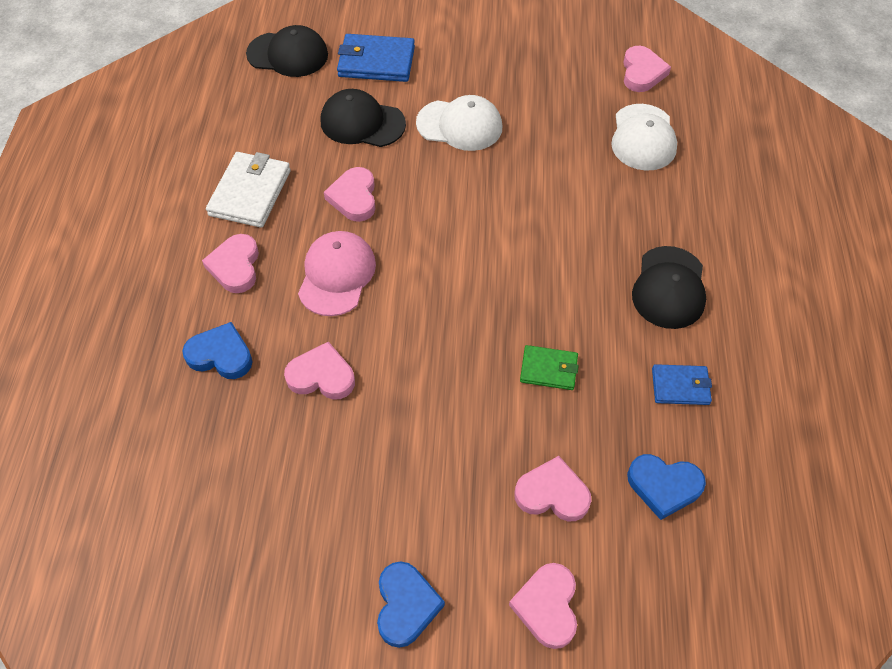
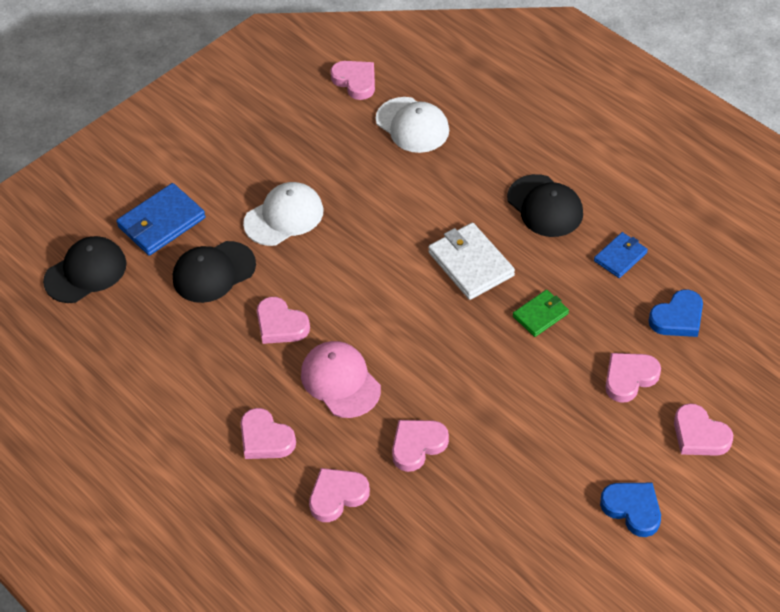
camera: 45 degrees left, 5 degrees down
(221, 355) = (337, 496): blue heart -> pink heart
(250, 192) = (203, 386): white wallet -> white wallet (471, 264)

